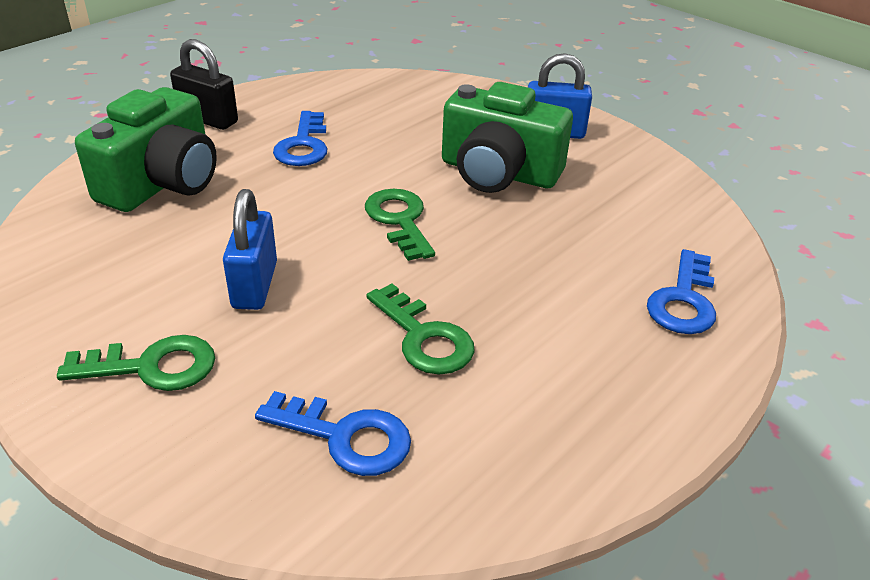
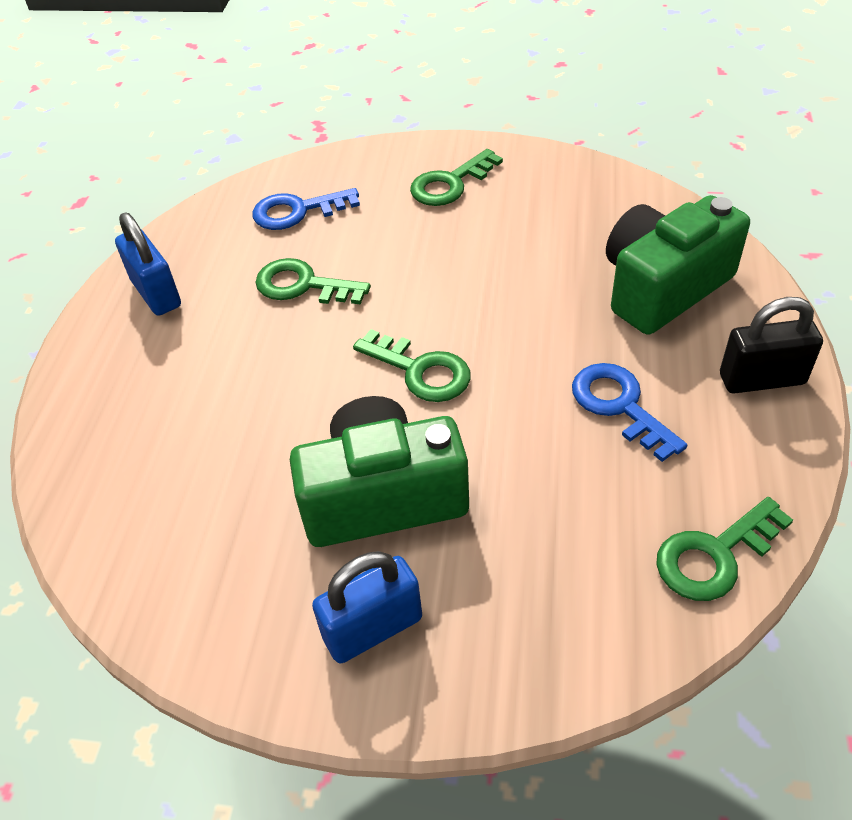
camera: 150 degrees right, 10 degrees up
(162, 182) = (662, 287): green camera -> green camera turned 60 degrees clockwise
(254, 285) = (461, 255): blue padlock -> blue padlock (156, 293)
(354, 85) = (715, 555): none -> green key
(684, 300) = (110, 430): blue key -> none

